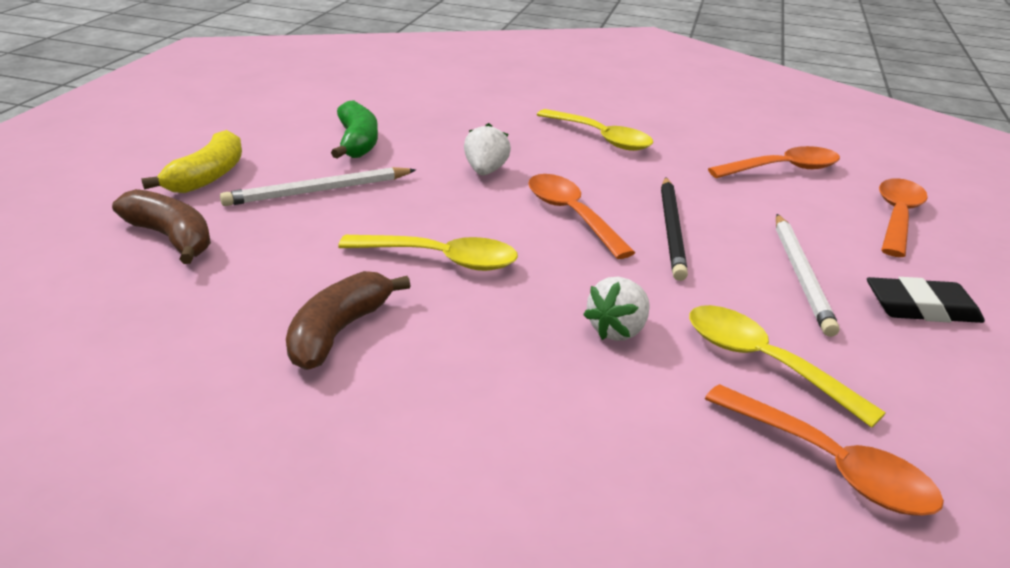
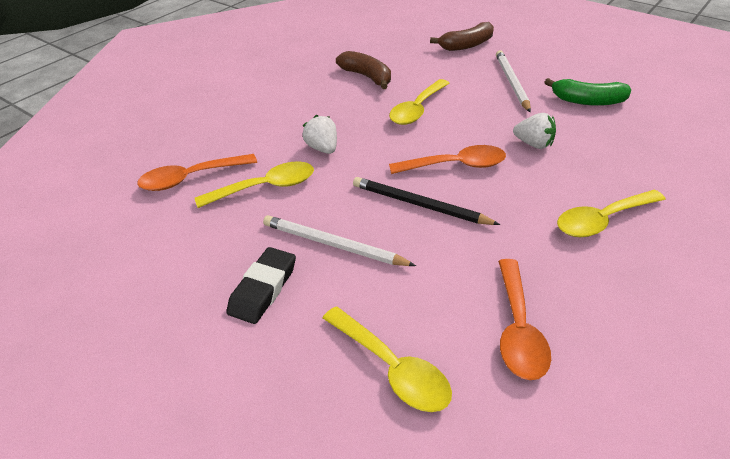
camera: 115 degrees right, 10 degrees up
(207, 176) = (536, 54): yellow banana -> none
(897, 217) = (392, 368): orange spoon -> yellow spoon

